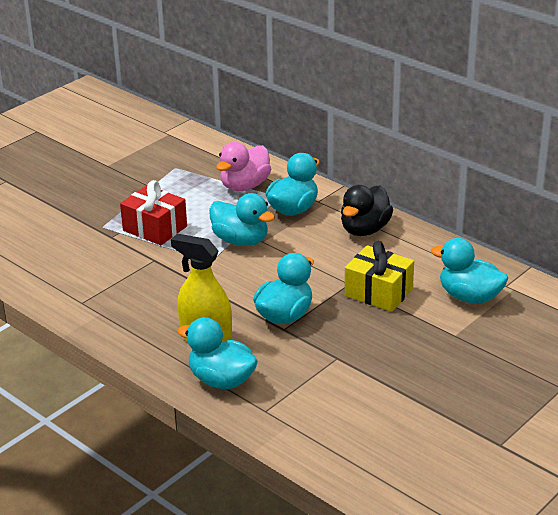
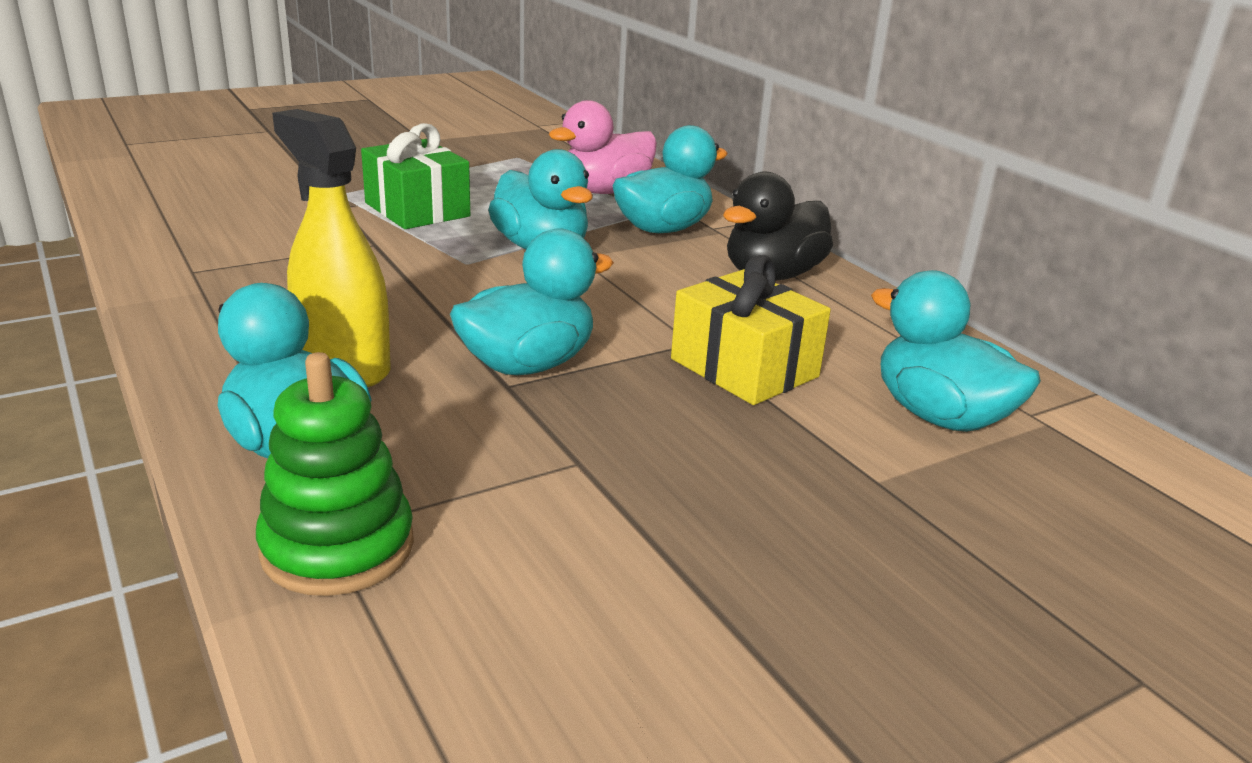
camera: 15 degrees right, 5 degrees down
(155, 228) = (417, 210): red gift -> green gift
(274, 415) = (338, 547): none -> green stacking toy

